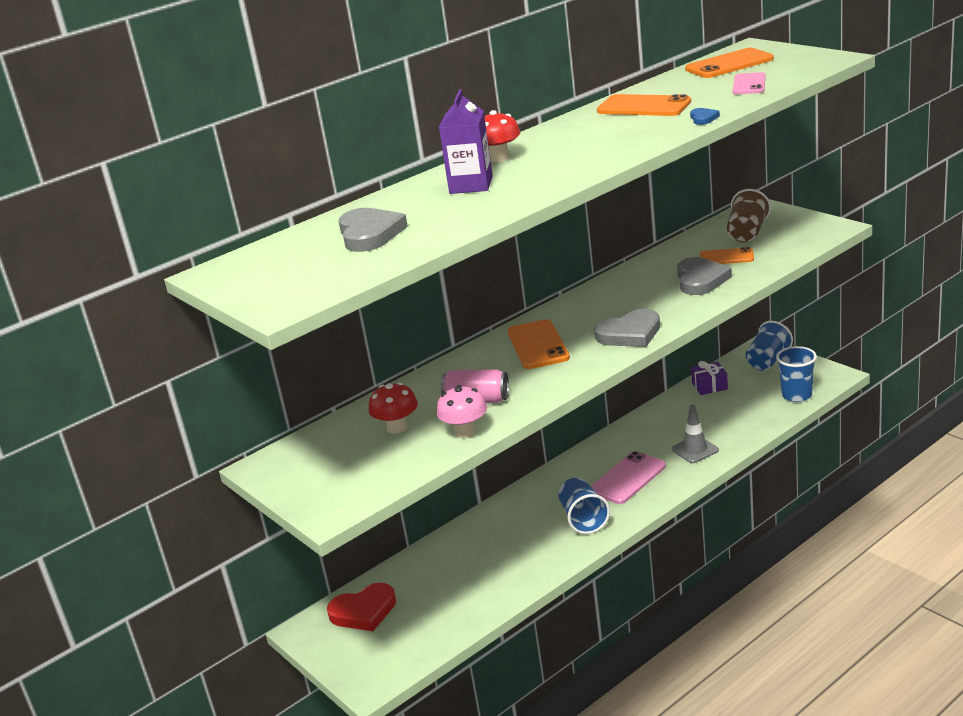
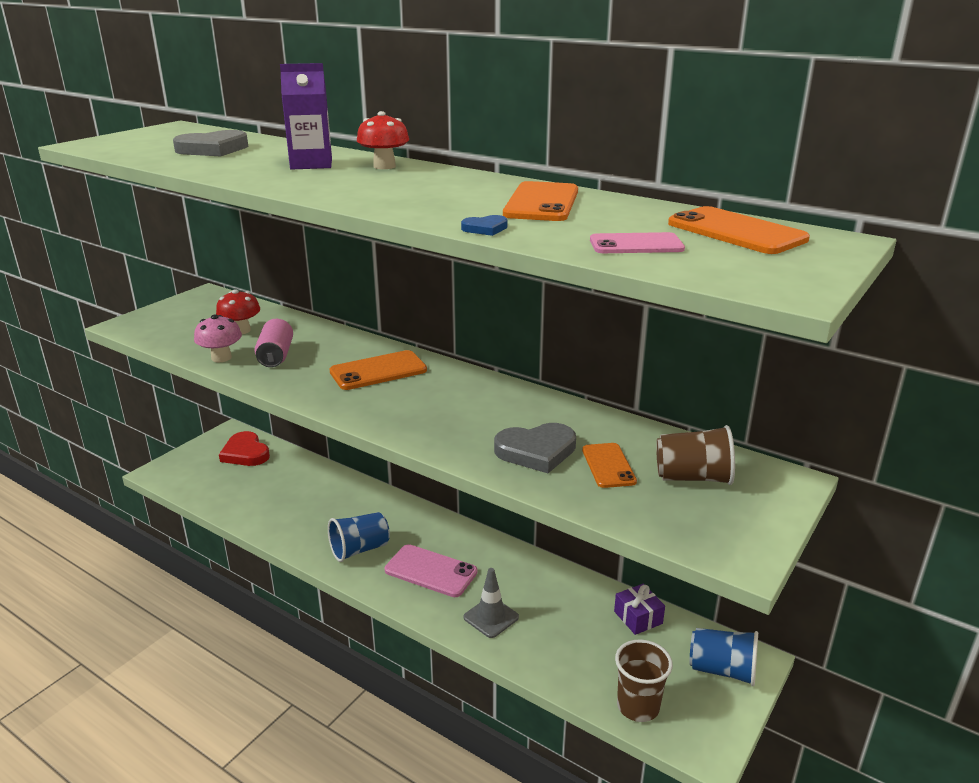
camera: 70 degrees right, 0 degrees up
(630, 334) = (396, 417): grey heart -> none
(796, 395) = (638, 706): blue cup -> brown cup

